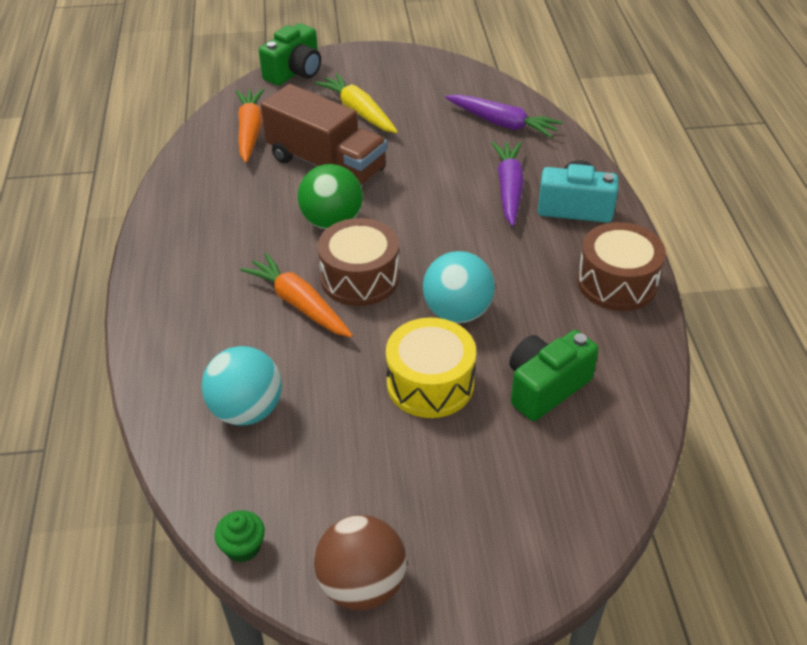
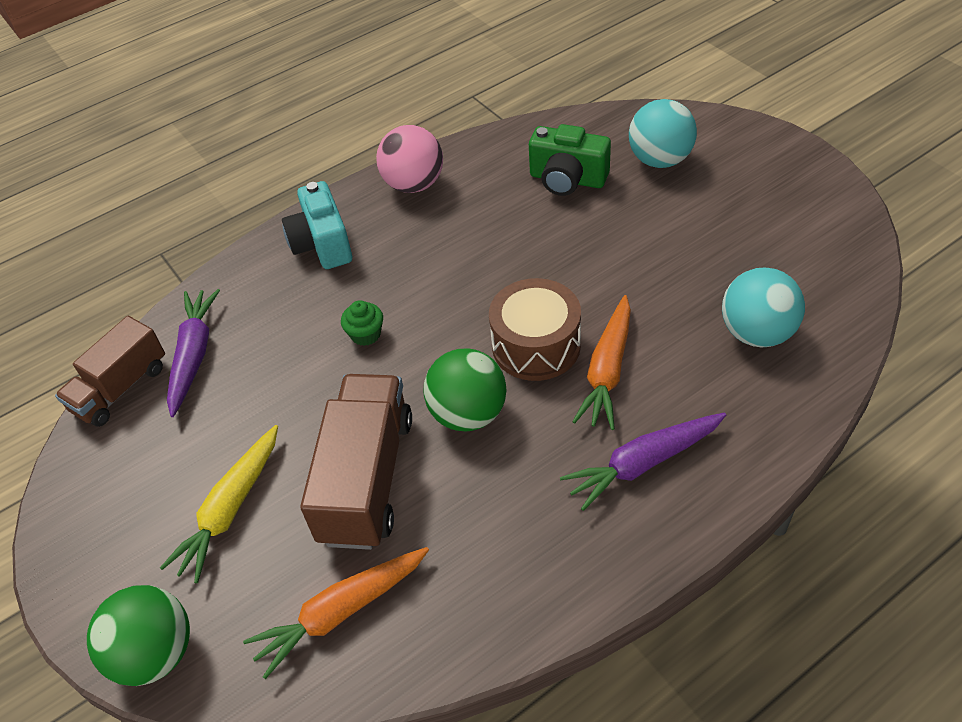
camera: 115 degrees left, 5 degrees up
(243, 547) = (865, 262): green cupcake -> green cupcake (365, 334)
(295, 72) = (155, 653): green camera -> green ball
(362, 585) = (821, 192): brown ball -> none
(430, 383) = (621, 239): yellow drum -> none
(457, 312) = (526, 260): turquoise ball -> turquoise ball (660, 160)
(498, 91) = (120, 388): none -> brown truck
(509, 188) = (319, 300): purple carrot -> purple carrot (643, 464)
(617, 282) = (414, 184): brown drum -> pink ball

